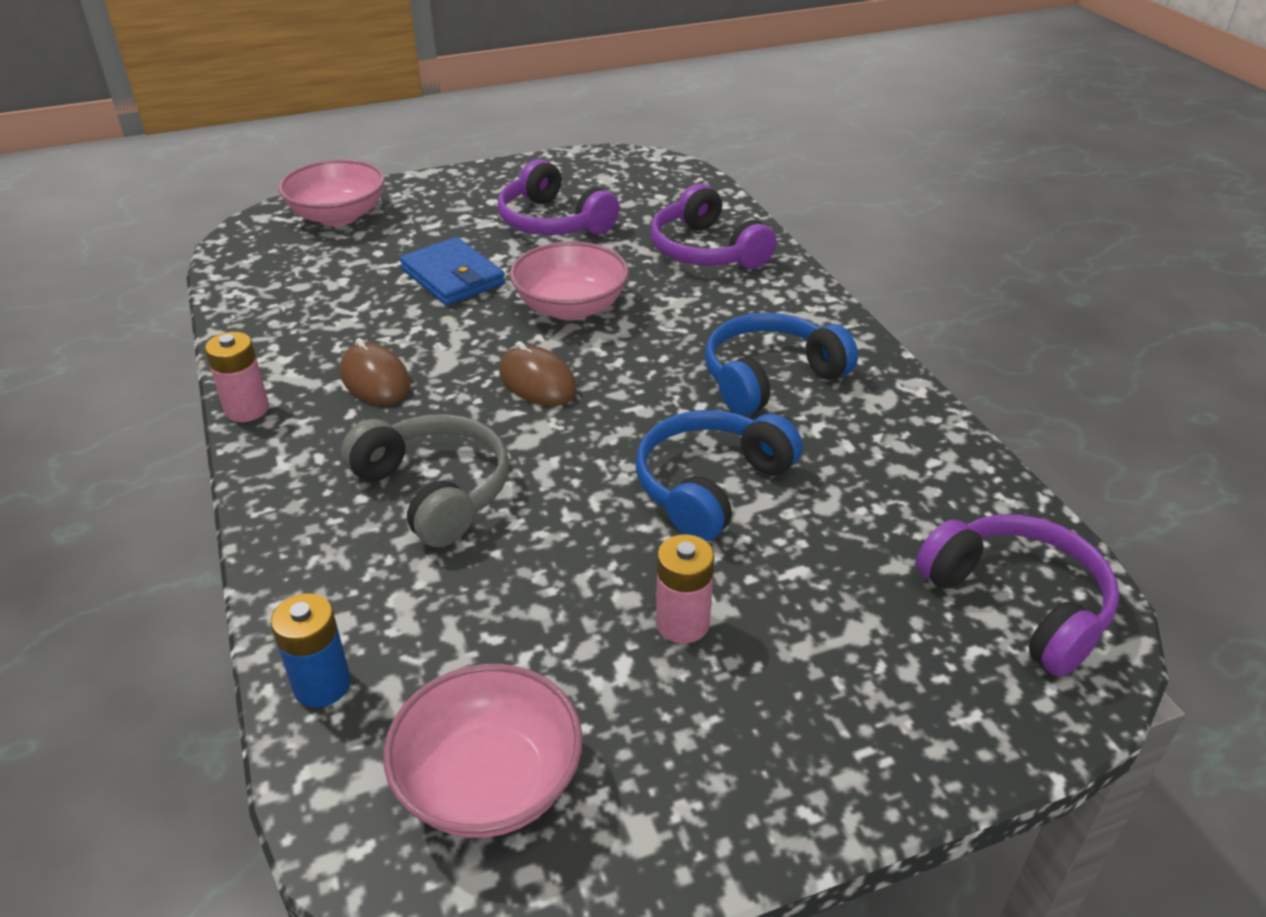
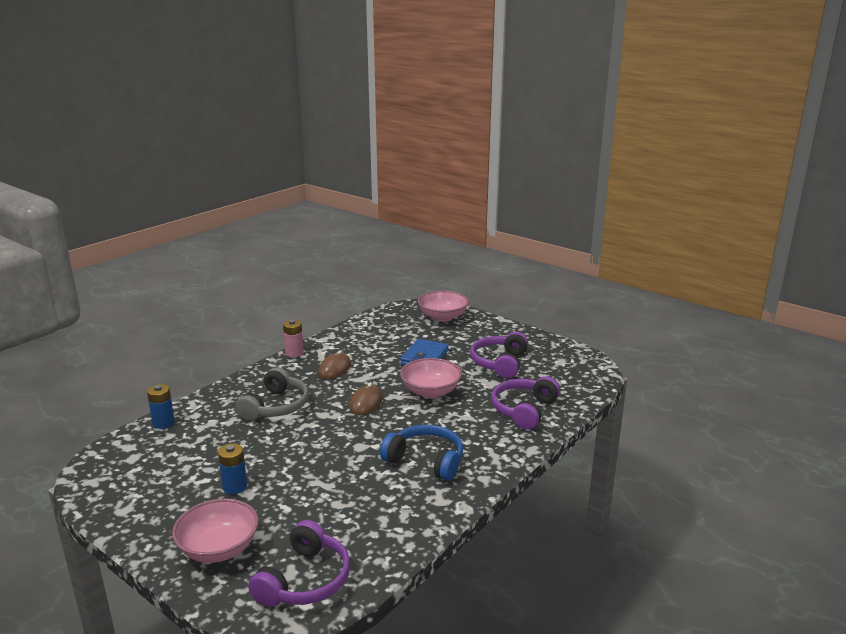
camera: 60 degrees right, 15 degrees down
(489, 782) = (134, 470): pink bowl -> pink bowl (219, 548)
(682, 623) = (235, 487): pink battery -> blue battery
(711, 486) = (327, 468): blue headphones -> none

